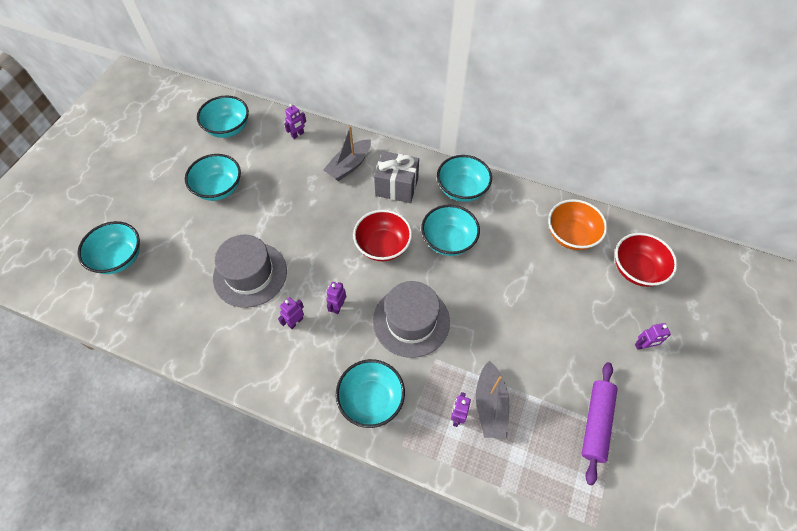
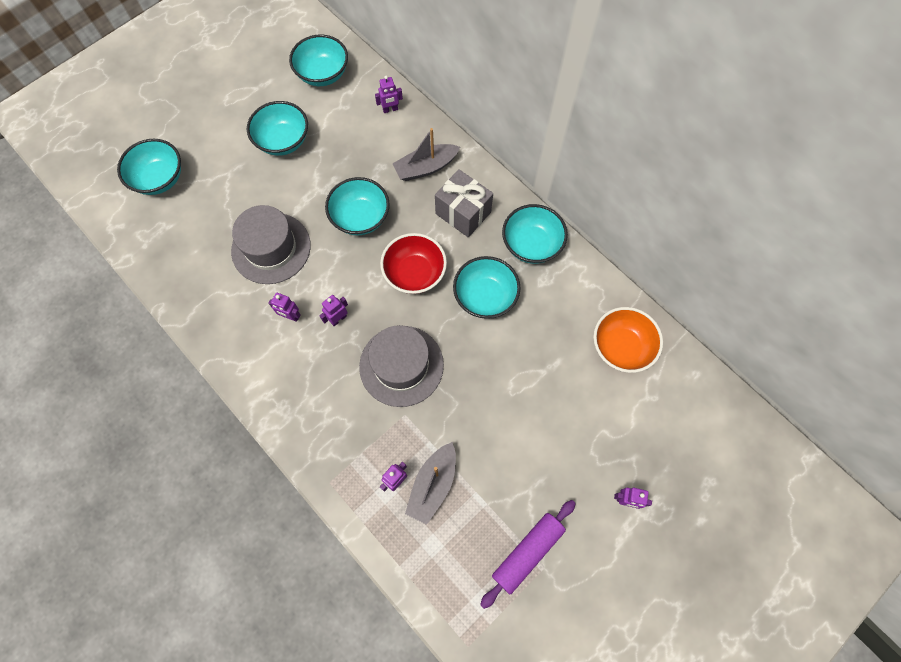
camera: 25 degrees right, 10 degrees up
(295, 322) = (290, 316): purple robot -> purple robot turned 135 degrees counterclockwise
(371, 399) = (323, 426): turquoise bowl -> turquoise bowl (360, 217)
(636, 269) = (671, 417): red bowl -> none

